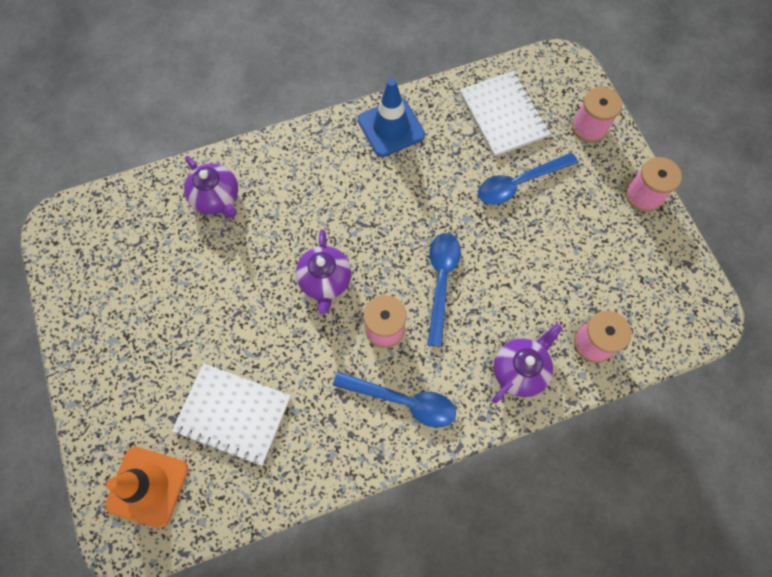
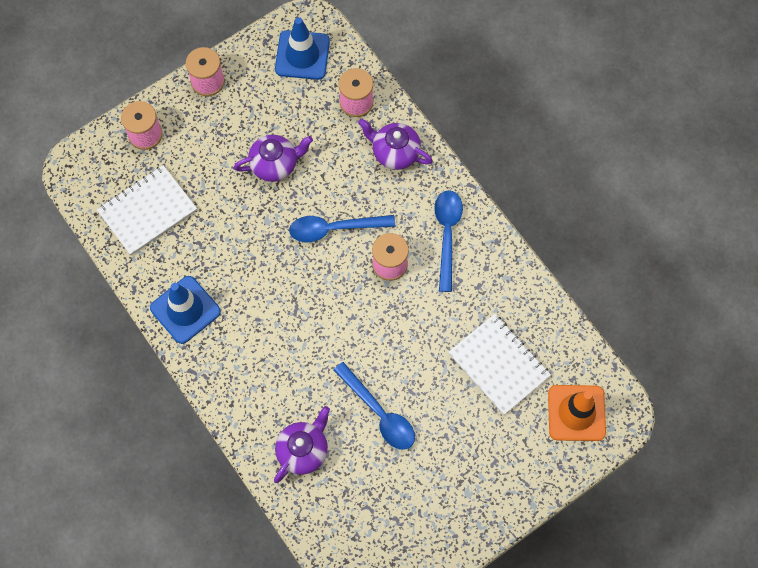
camera: 105 degrees left, 0 degrees up
(233, 414) = (498, 365): white notebook -> white notebook turned 45 degrees counterclockwise
(325, 281) = (360, 325): purple teapot -> purple teapot (275, 164)
(519, 183) = (219, 184): blue spoon -> blue spoon (379, 413)
(664, 298) = (302, 55): none -> blue traffic cone

